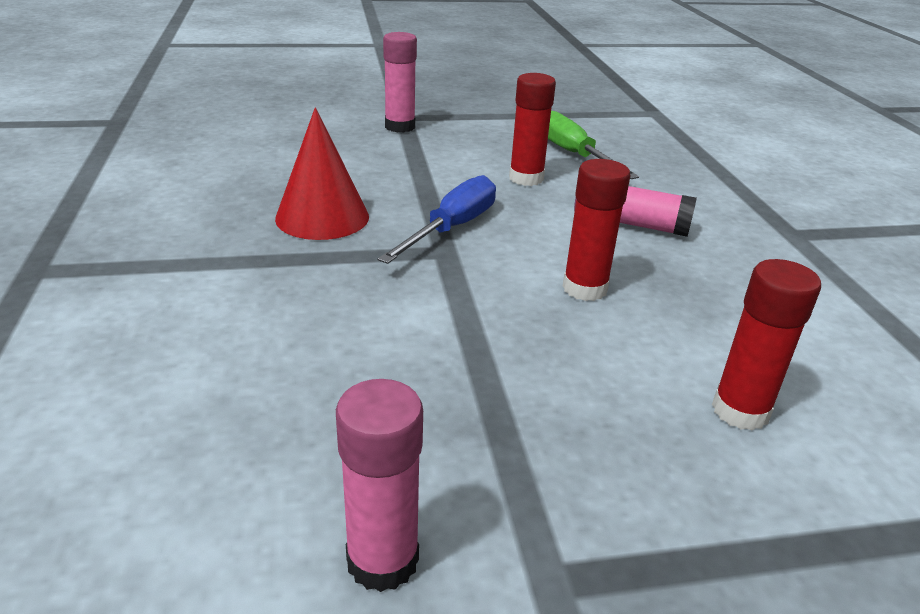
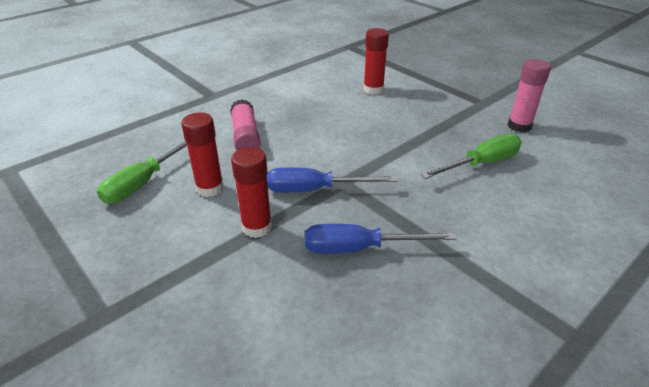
camera: 120 degrees left, 5 degrees up
(322, 217) = (360, 248): red cone -> blue screwdriver
(335, 392) = (481, 164): none -> green screwdriver
(400, 127) = (137, 304): pink glue stick -> none
(584, 288) = (331, 133): red glue stick -> red glue stick (257, 227)

